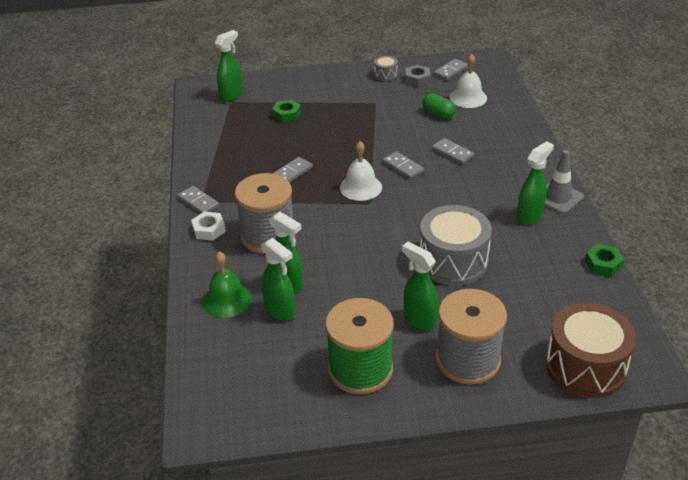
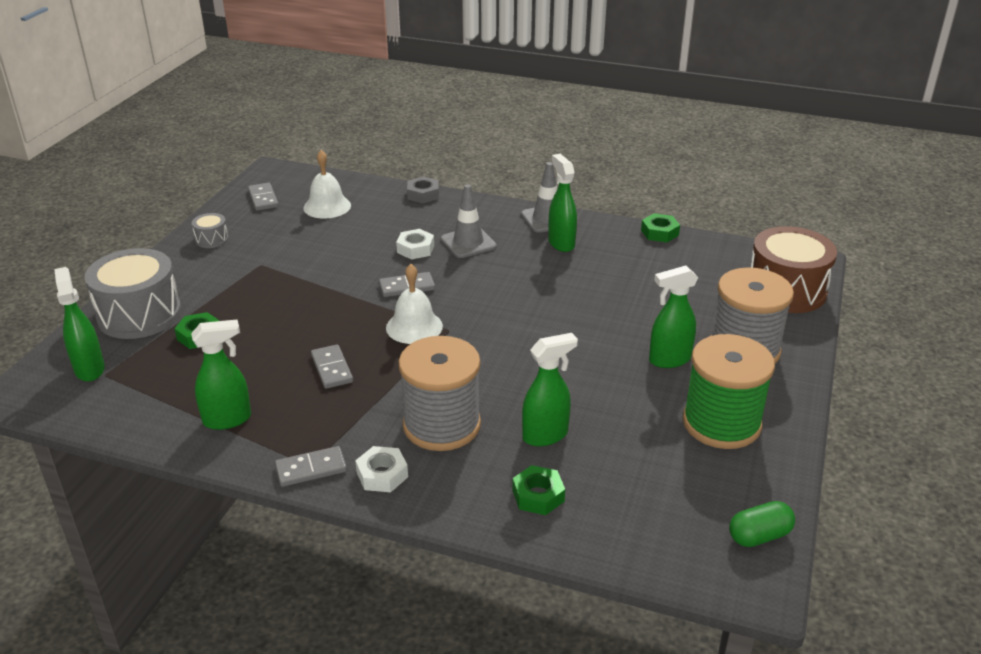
camera: 65 degrees left, 5 degrees down
(227, 299) = (538, 495): green bell -> green nut
(280, 311) = (590, 455): green spray bottle -> green spray bottle (228, 419)
(417, 79) = (250, 223): grey nut -> grey nut (423, 194)
(438, 114) = (334, 233): green capsule -> green capsule (759, 536)
(452, 153) = (415, 249): grey domino -> white nut
(453, 261) = (594, 309): grey drum -> grey drum (139, 314)
(484, 172) = (468, 243): none -> grey traffic cone

